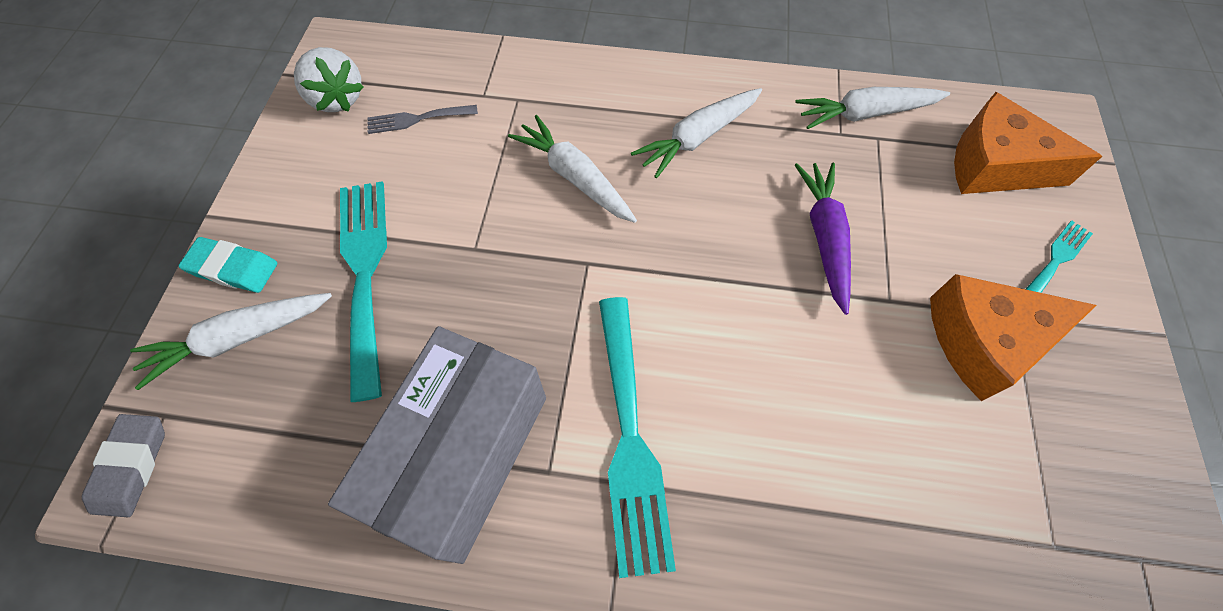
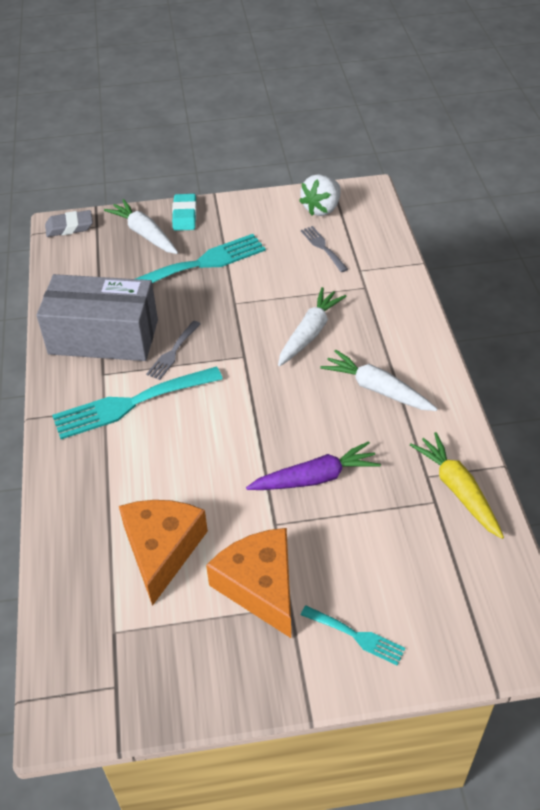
camera: 75 degrees right, 15 degrees down
(543, 354) = (173, 352): none -> grey fork
(865, 114) = (457, 490): white carrot -> yellow carrot
(995, 165) = (445, 589): orange cheese -> orange cheese (162, 550)

